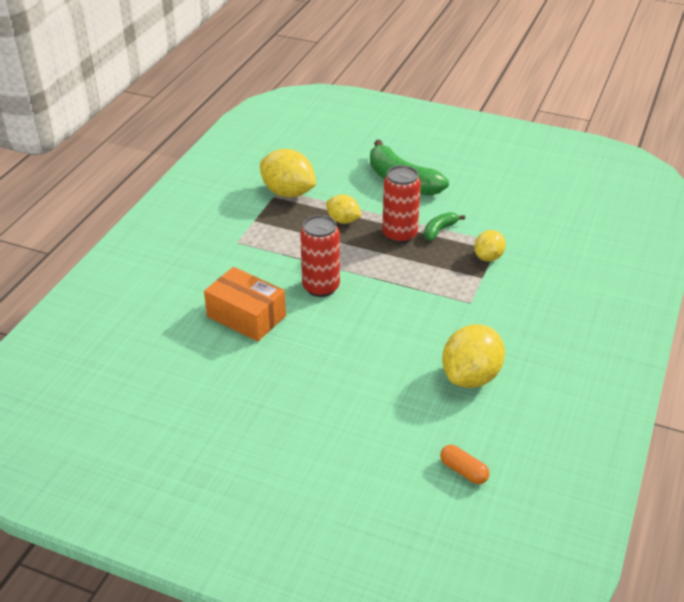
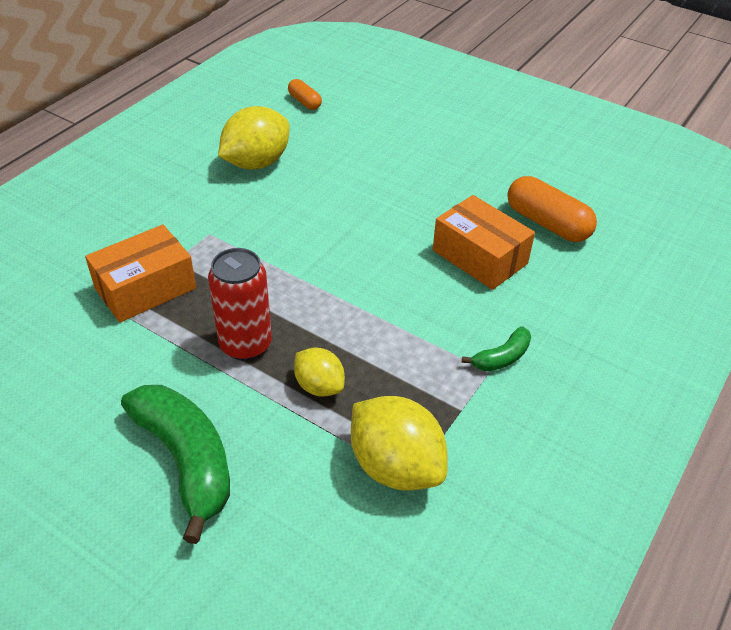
camera: 170 degrees left, 5 degrees up
(186, 356) = (547, 223): none -> orange capsule
(321, 287) = (382, 280): red can -> none
(439, 230) = (184, 343): green banana -> green banana (502, 357)
(488, 257) = (145, 288): yellow lemon -> orange box

